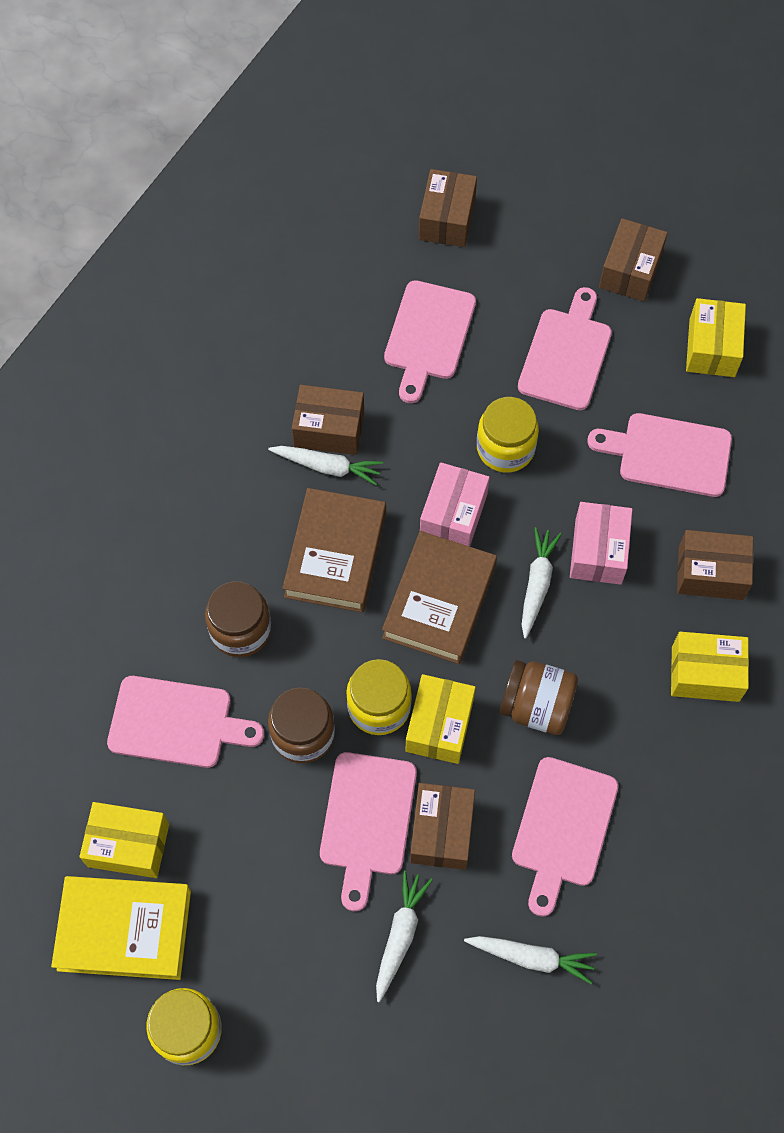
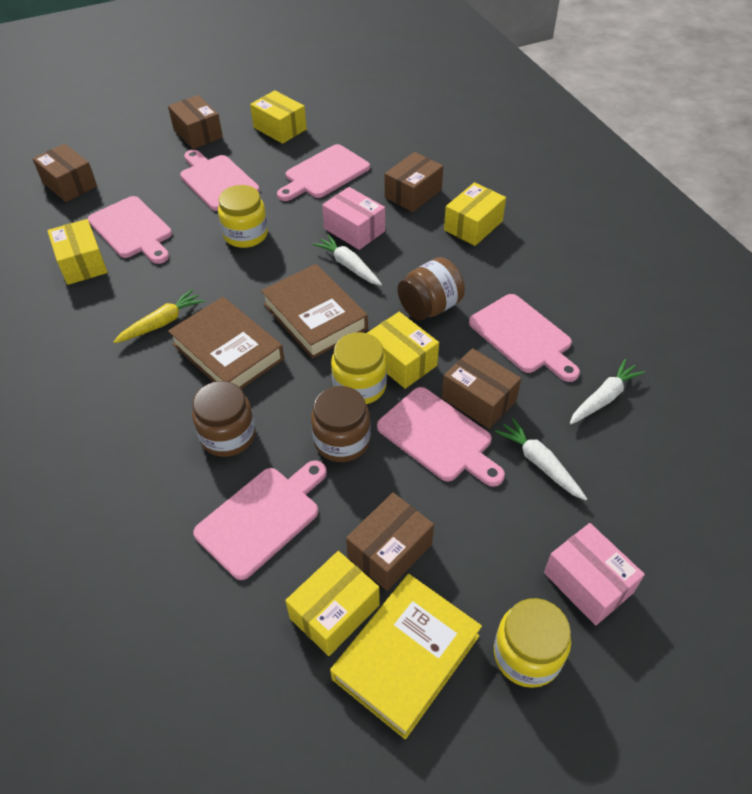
camera: 55 degrees left, 15 degrees down
(328, 467) = (162, 323): white carrot -> yellow carrot
(329, 429) = (136, 308): brown box -> brown box (390, 550)
(349, 331) = (82, 263): none -> yellow box
(453, 515) = (263, 279): pink box -> pink box (588, 583)

